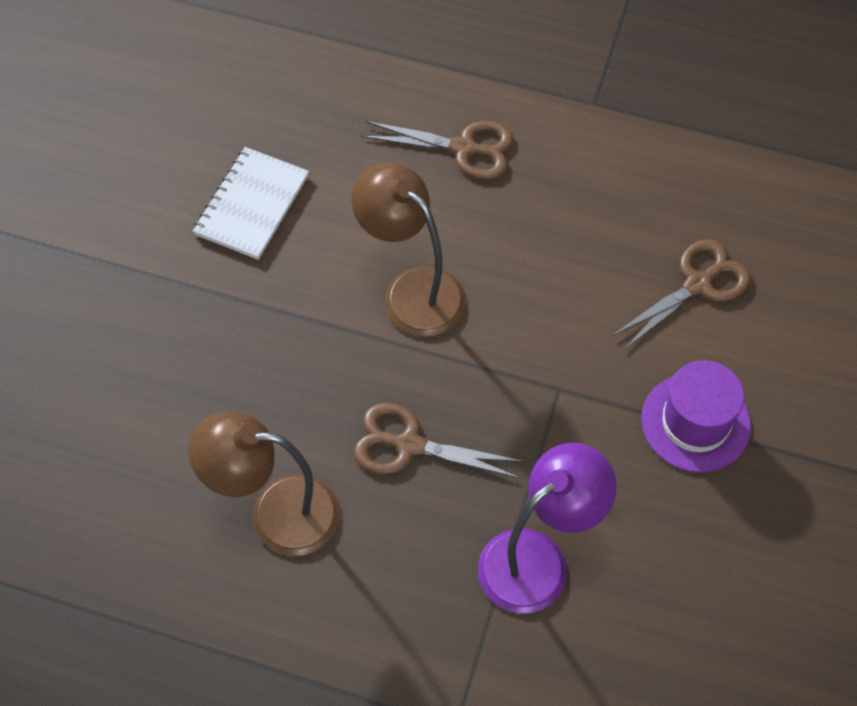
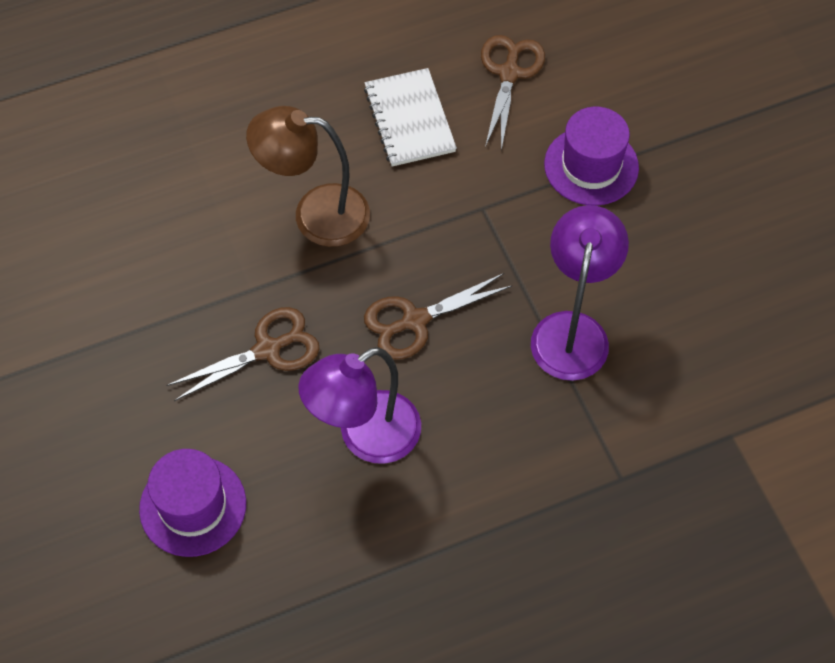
camera: 40 degrees left, 0 degrees up
(92, 463) = (193, 506): none -> purple hat
(252, 205) = (135, 237): white notebook -> white notebook (410, 119)
(276, 513) = (365, 437): brown lamp -> purple lamp
(464, 148) = (258, 89): brown scissors -> brown scissors (268, 350)

